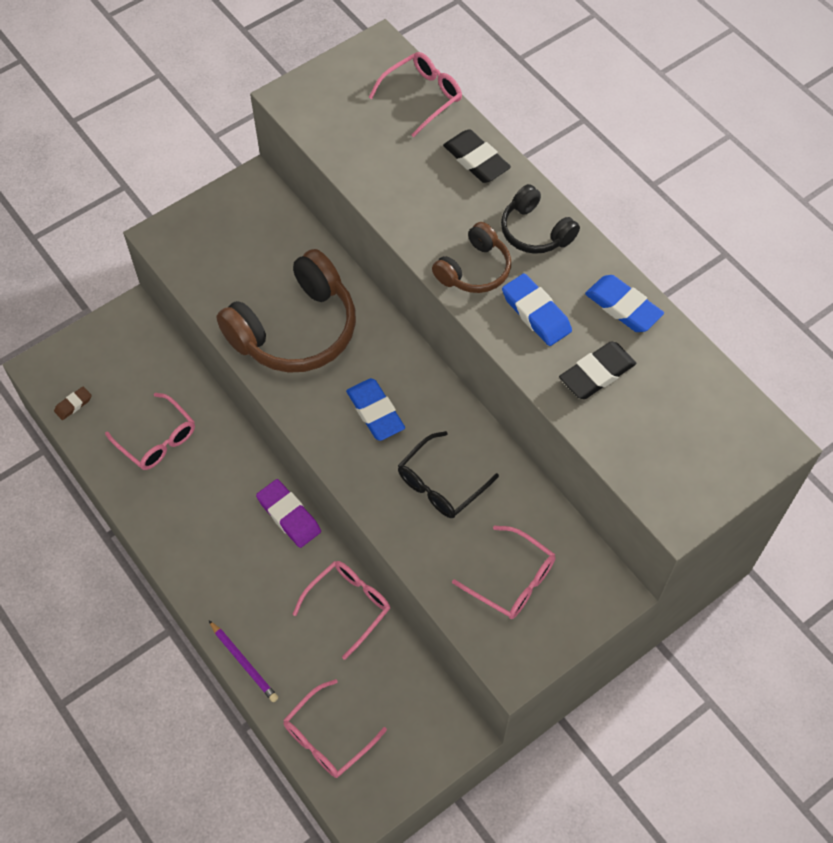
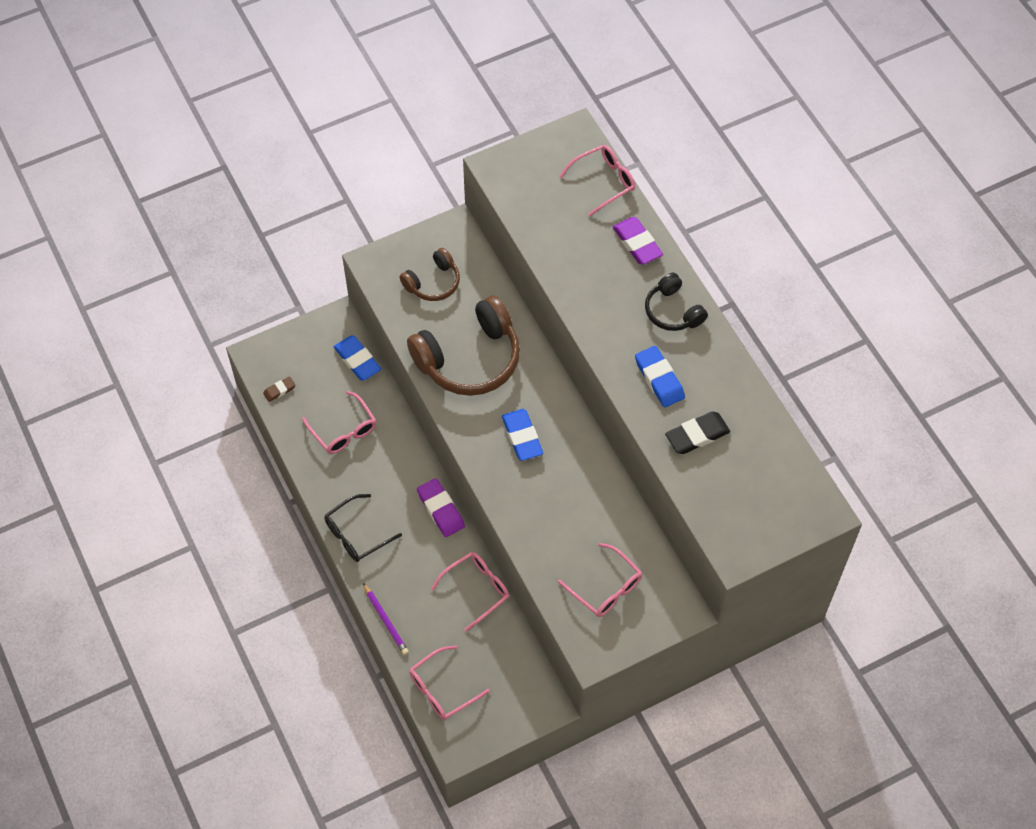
camera: 10 degrees right, 0 degrees up
(440, 484) = (563, 503): black glasses -> black glasses (356, 534)
(474, 269) = (617, 335): brown headphones -> brown headphones (433, 282)
(476, 160) = (637, 243): black eraser -> purple eraser
(623, 307) = (730, 384): blue eraser -> blue eraser (357, 360)

